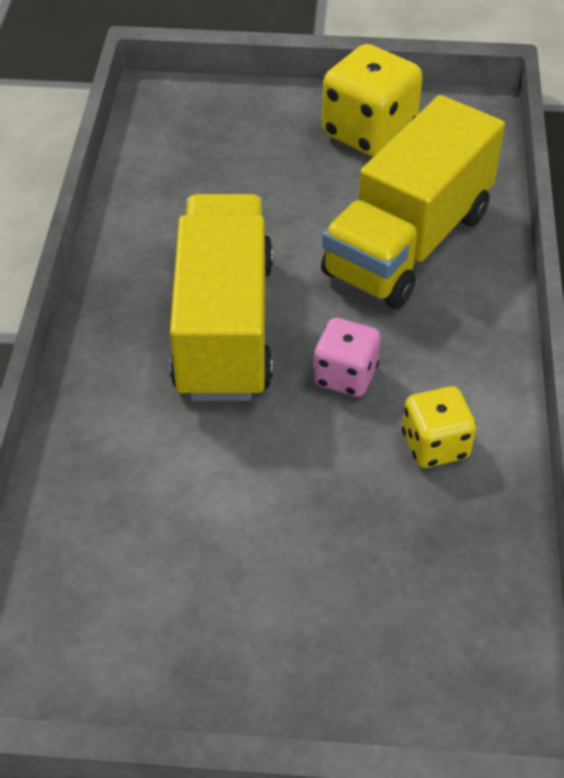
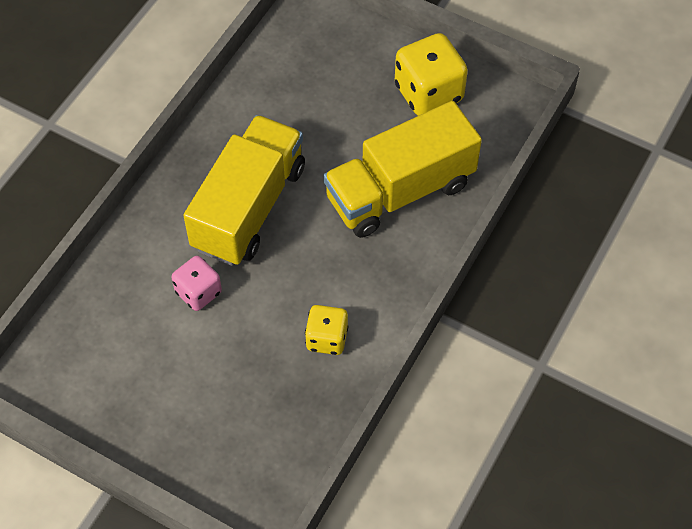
camera: 25 degrees right, 10 degrees up
(345, 376) = (302, 271): pink dice -> pink dice (198, 292)

